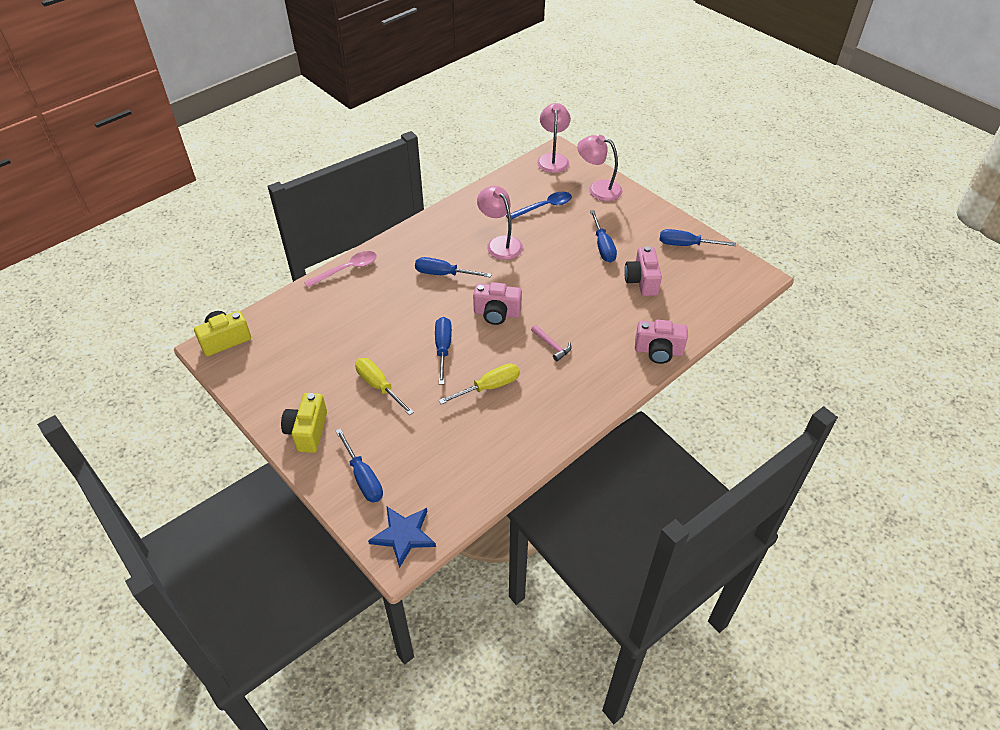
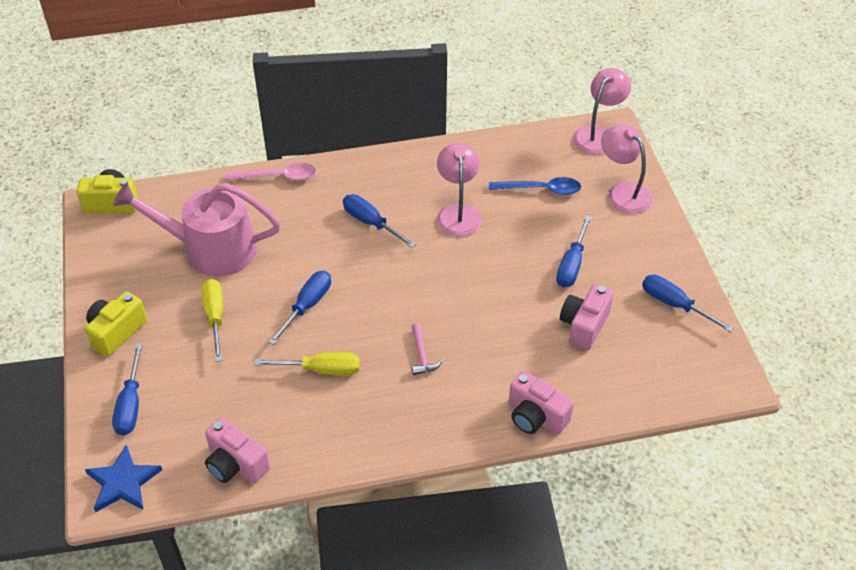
camera: 30 degrees right, 0 degrees up
(336, 340) = (211, 249): none -> pink watering can
(497, 313) = (392, 292): pink camera -> pink camera (236, 464)

